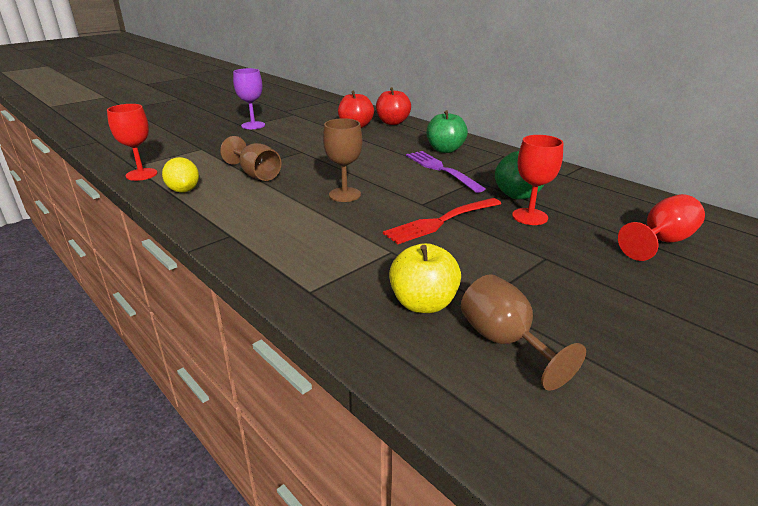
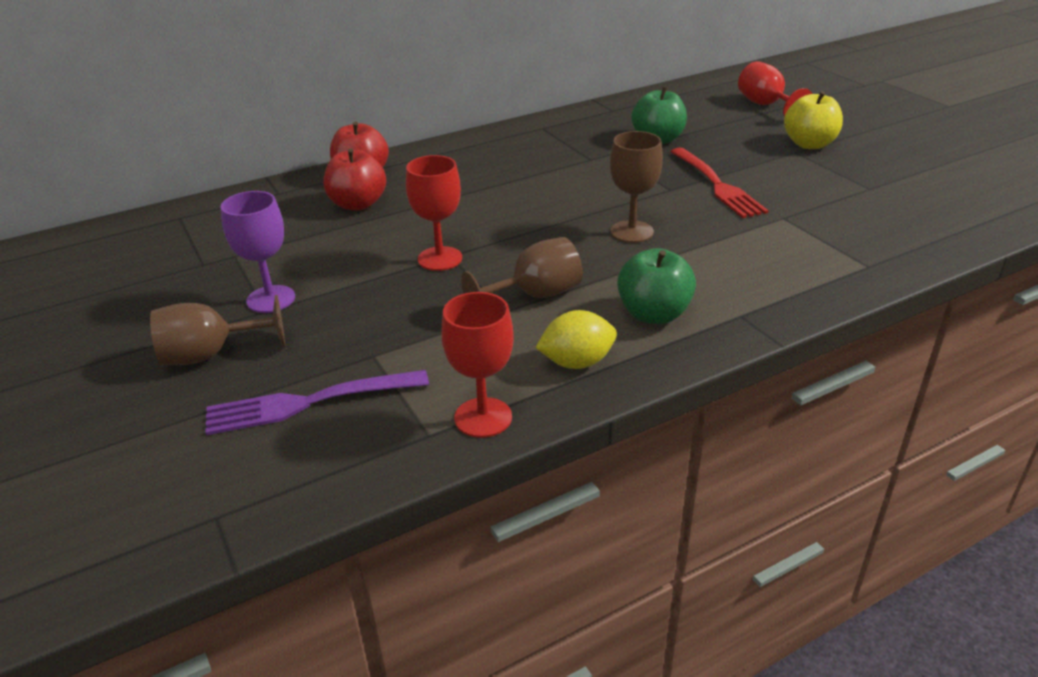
camera: 75 degrees left, 5 degrees up
(423, 303) = (879, 213): yellow apple -> yellow apple (809, 144)
(441, 170) = (571, 166): purple fork -> purple fork (309, 402)
(445, 150) = (504, 155): green apple -> green apple (653, 314)
(504, 342) = (927, 189): brown goblet -> brown goblet (210, 355)
(530, 217) = (711, 143): red goblet -> red goblet (440, 259)

